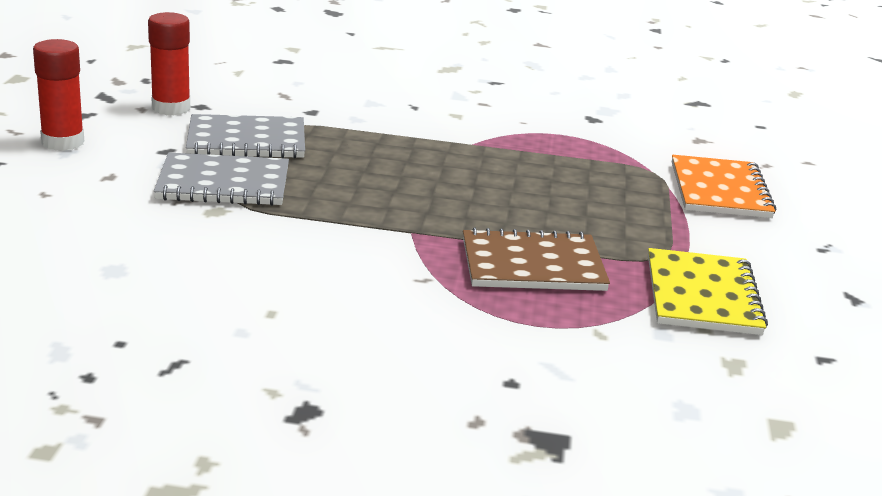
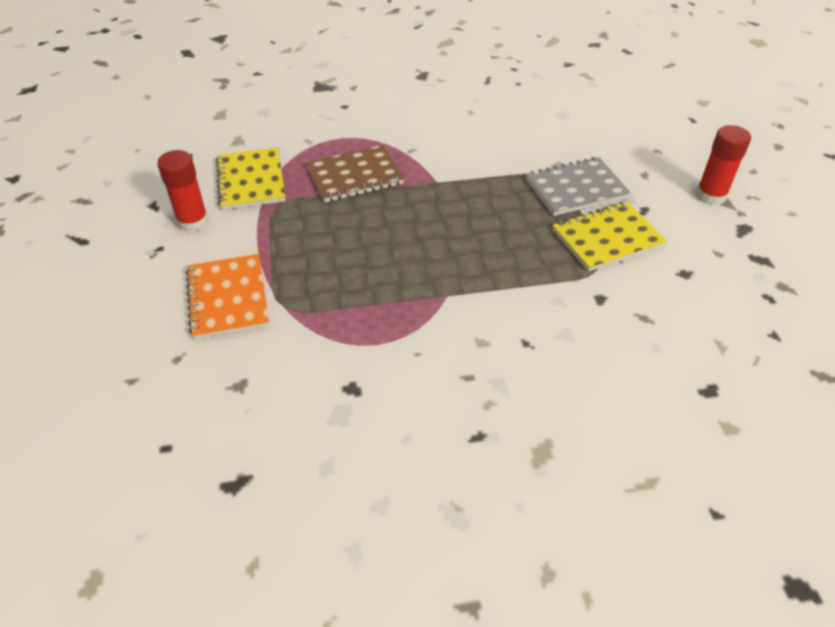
camera: 165 degrees right, 20 degrees up
(171, 108) = (700, 261): red glue stick -> red glue stick (193, 222)
(246, 141) = (607, 238): grey notebook -> yellow notebook

